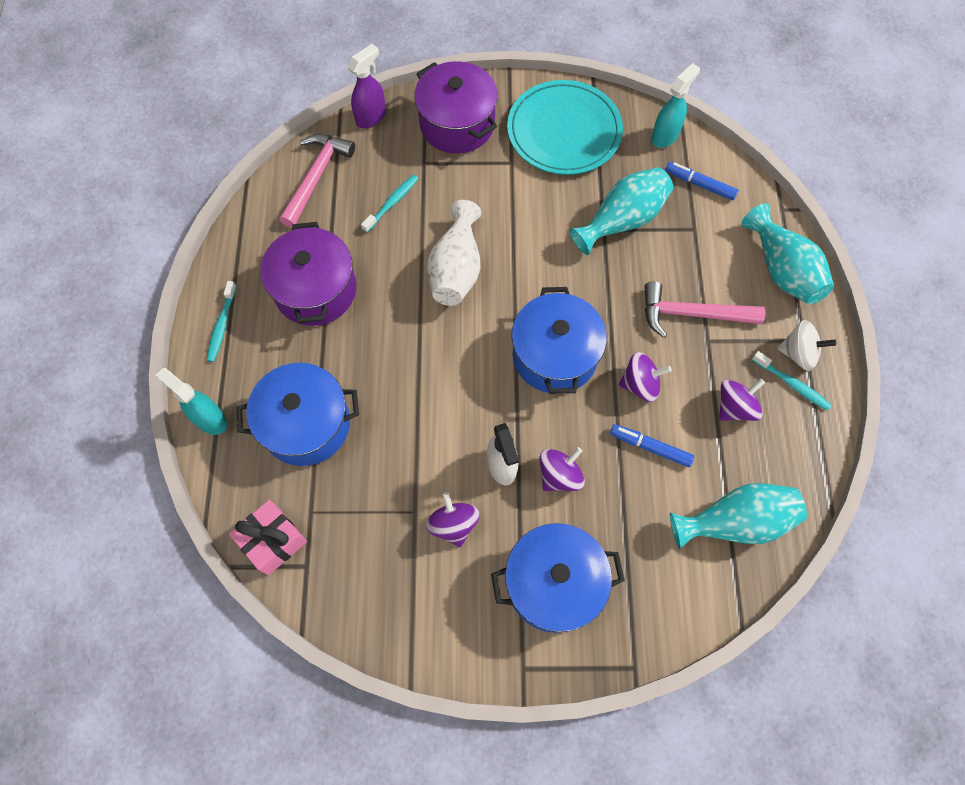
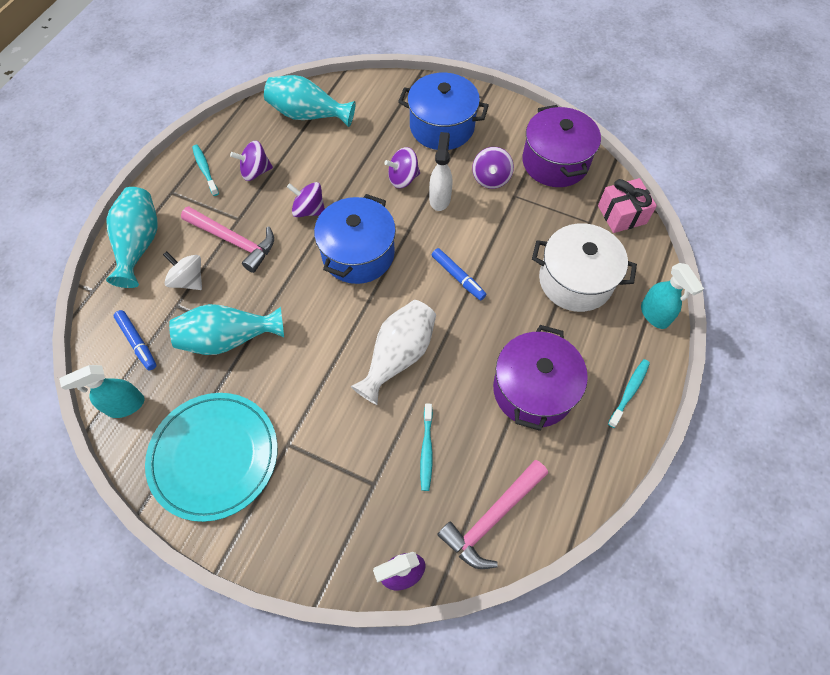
camera: 155 degrees left, 5 degrees down
(306, 424) = (575, 280): blue pot -> white pot
(392, 203) = (426, 450): turquoise toothbrush -> turquoise toothbrush turned 60 degrees counterclockwise
(457, 124) = (315, 518): purple pot -> purple pot (555, 162)
(650, 447) = (331, 171): blue marker -> blue marker (458, 277)
(798, 353) = (183, 185): white spinning top -> white spinning top (188, 280)

